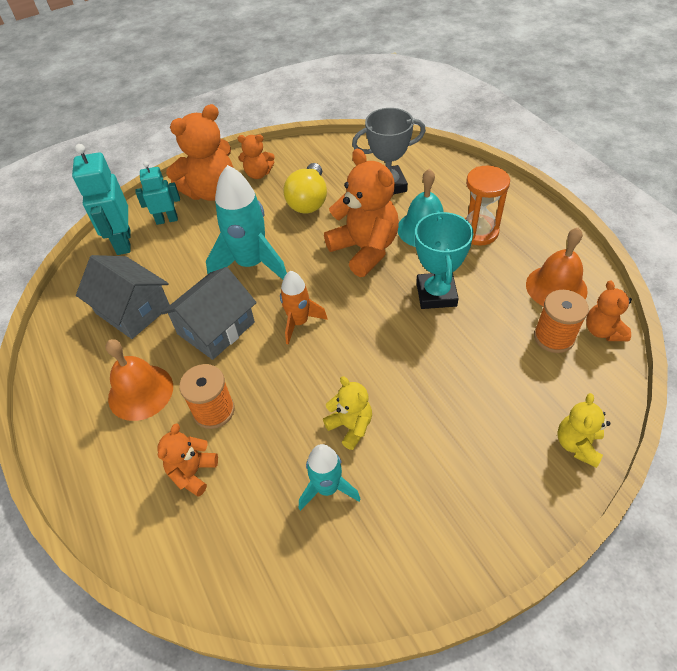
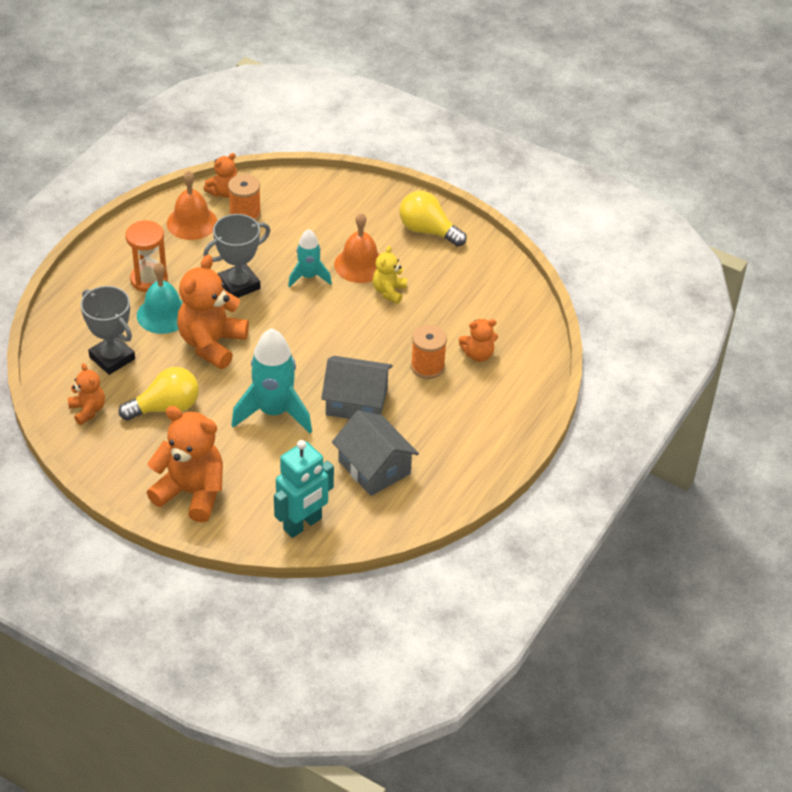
camera: 125 degrees left, 5 degrees down
(132, 310) = (374, 467): grey house -> grey house turned 45 degrees counterclockwise
(140, 392) = (443, 416): orange bell -> orange bell (360, 265)
(167, 220) = (253, 506): turquoise robot -> none
(258, 174) = (143, 466): orange teddy bear -> orange teddy bear (88, 410)
(299, 322) = (318, 353): orange rocket -> none
(327, 488) = (440, 286): turquoise rocket -> turquoise rocket (309, 277)
(436, 294) = (239, 285): turquoise trophy -> grey trophy
(441, 528) = (428, 231): none -> yellow light bulb
(577, 444) = (330, 188): yellow teddy bear -> none

